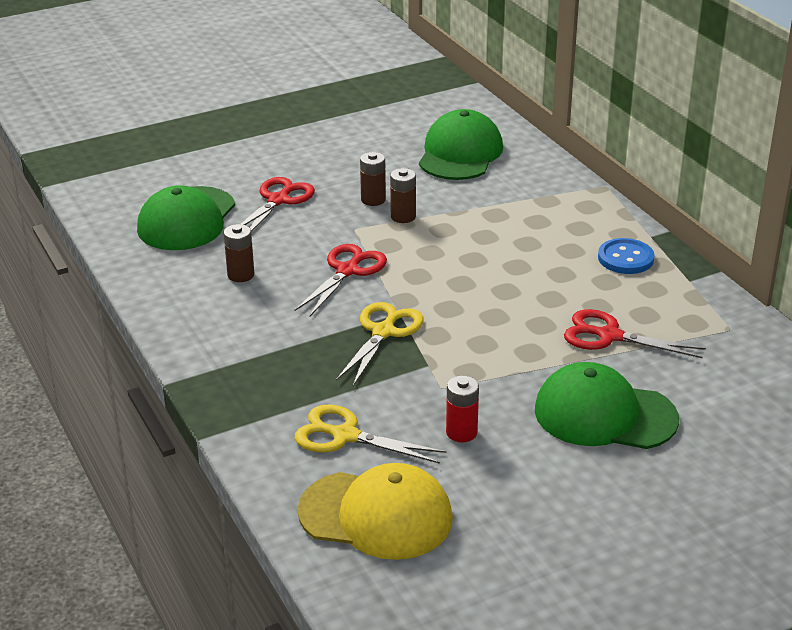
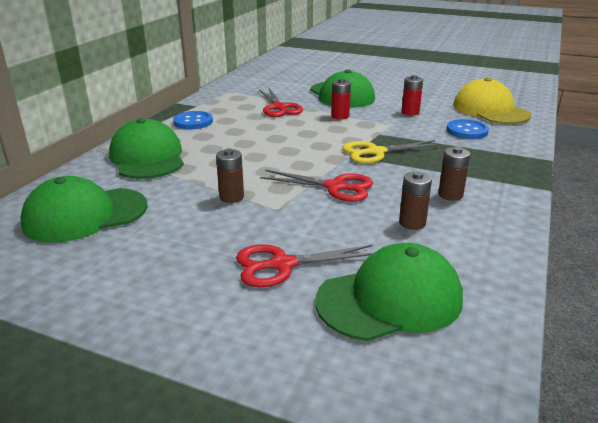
camera: 130 degrees left, 5 degrees down
(345, 435) = (467, 131): yellow scissors -> blue button
(348, 271) = (335, 187): red scissors -> red scissors turned 150 degrees counterclockwise
(373, 200) = (220, 219): brown battery -> brown battery (450, 195)
(519, 366) = (340, 116): none -> red battery
(547, 204) = (147, 157): none -> green cap

